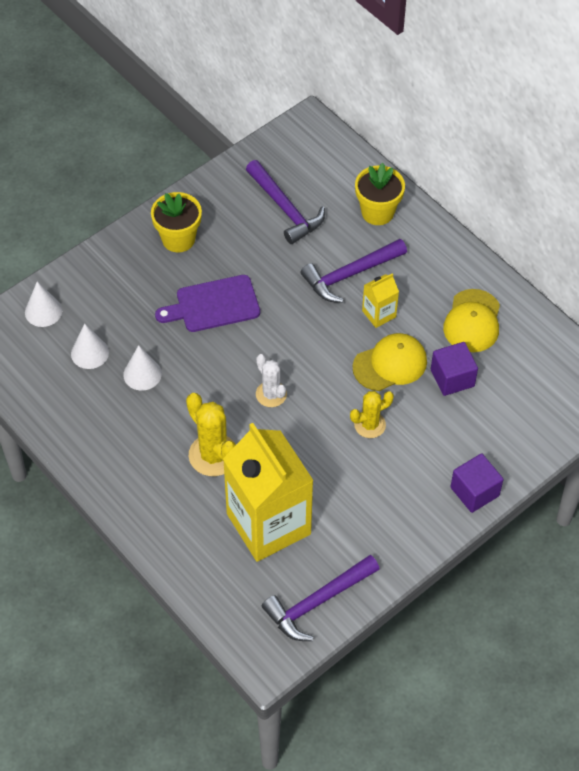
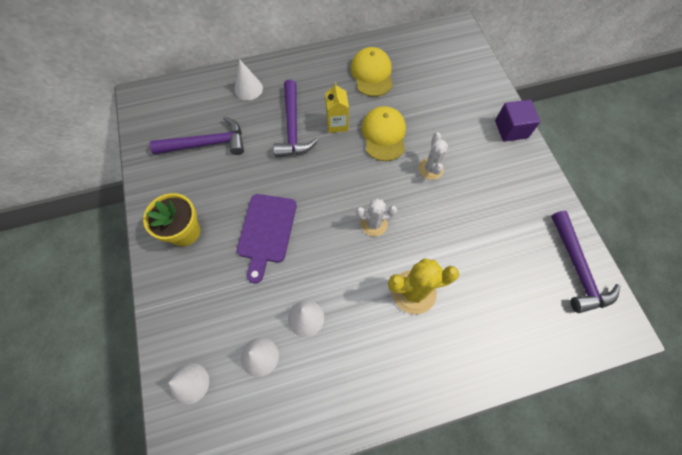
camera: 65 degrees left, 10 degrees up
(268, 524) = (495, 275): yellow carton -> none
(370, 425) = (430, 169): yellow cactus -> white cactus
(377, 212) = (248, 89): yellow flower pot -> white cone
(452, 378) = (413, 104): purple cube -> none
(472, 321) = (372, 74): yellow cap -> yellow cap turned 135 degrees counterclockwise

